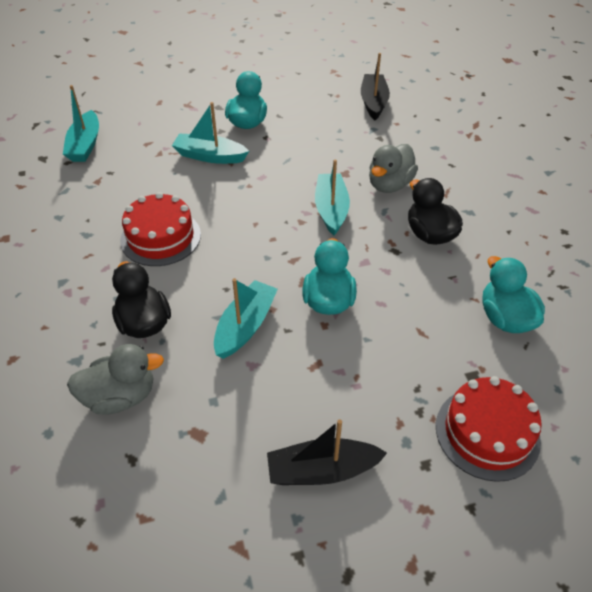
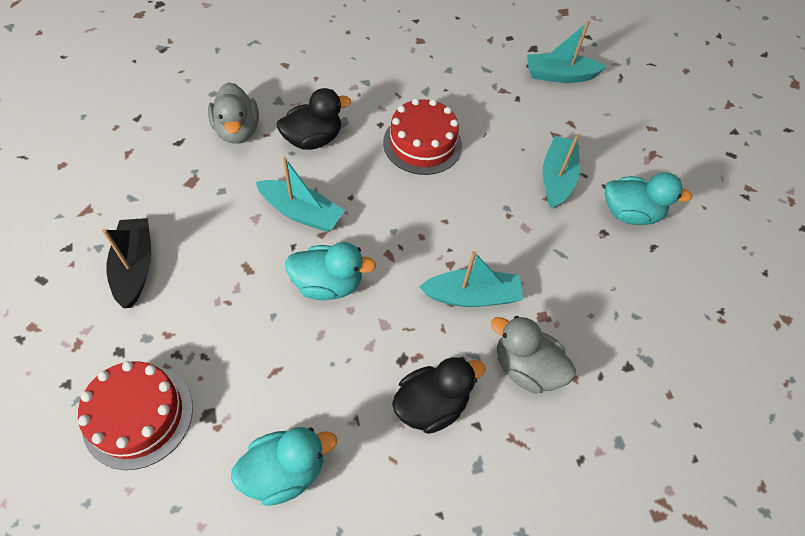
camera: 85 degrees right, 10 degrees up
(373, 102) = (716, 368): black boat -> none

